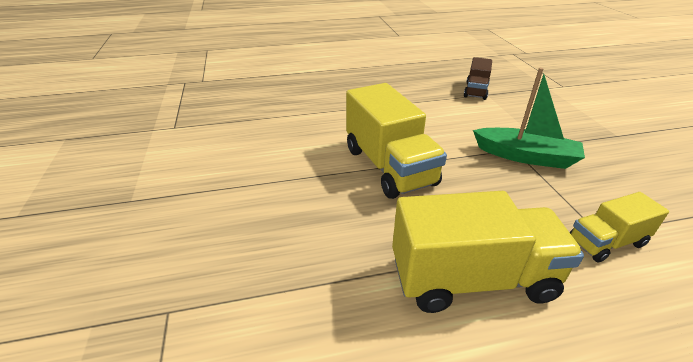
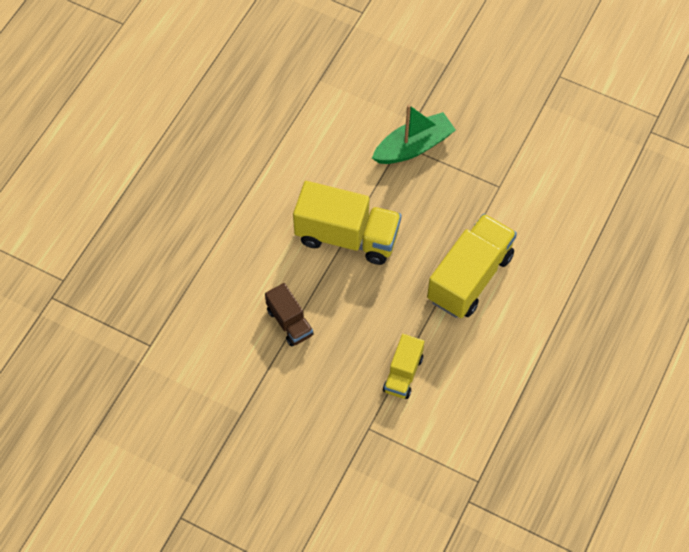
camera: 50 degrees left, 25 degrees up
(476, 91) = (306, 82): brown truck -> brown truck (289, 322)
(606, 242) = (506, 191): yellow truck -> yellow truck (403, 374)

